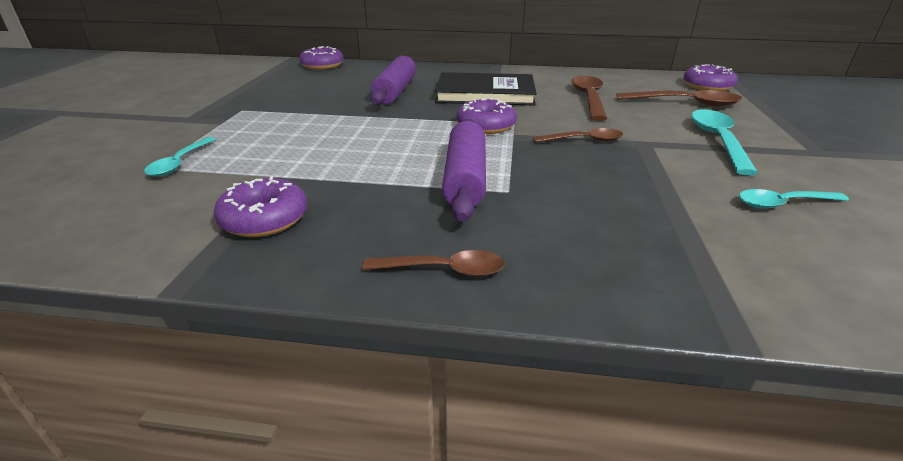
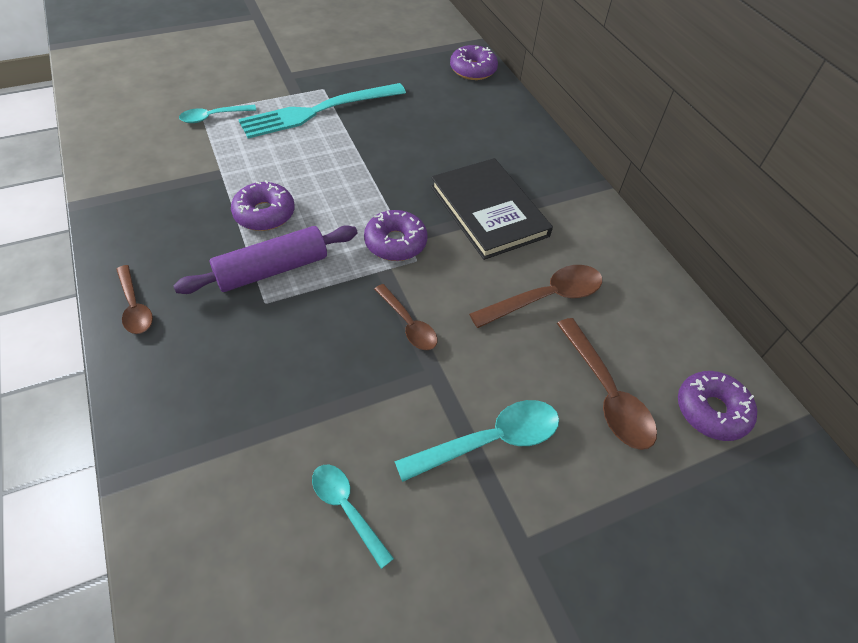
camera: 55 degrees right, 20 degrees up
(264, 219) = (159, 197): purple donut -> purple donut (264, 214)
(270, 117) = (319, 111): none -> turquoise fork
(395, 91) = (440, 148): purple rolling pin -> none

